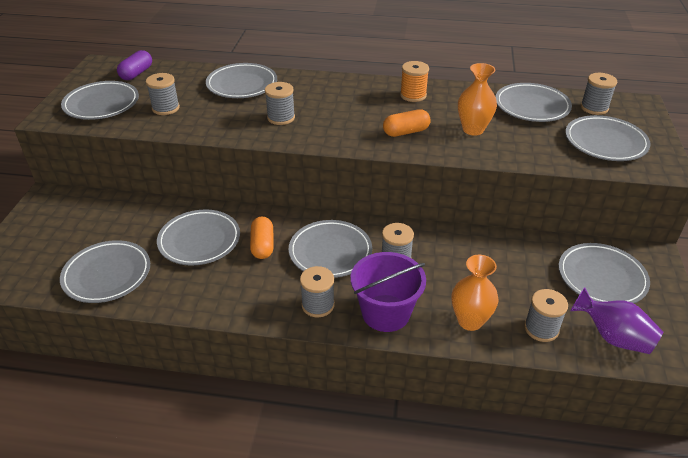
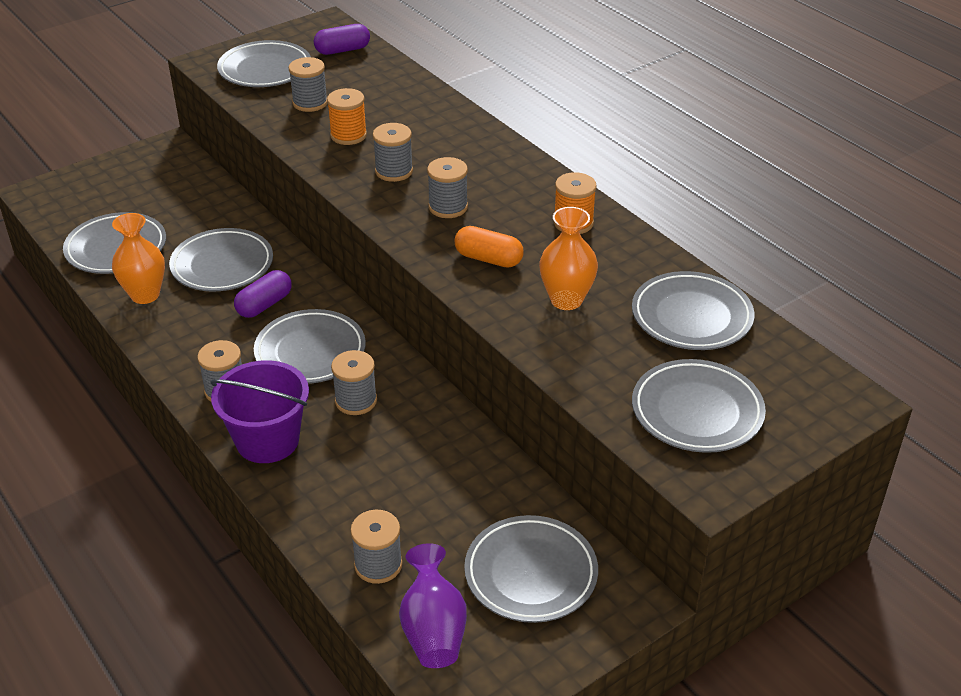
camera: 45 degrees right, 0 degrees up
(221, 113) = (348, 135): none -> orange spool
(242, 85) = (418, 114): grey plate -> none
(262, 245) = (264, 305): orange capsule -> purple capsule
(470, 321) = (326, 505): orange vase -> orange vase (145, 295)
(594, 108) = (771, 366): grey spool -> grey spool (448, 207)

